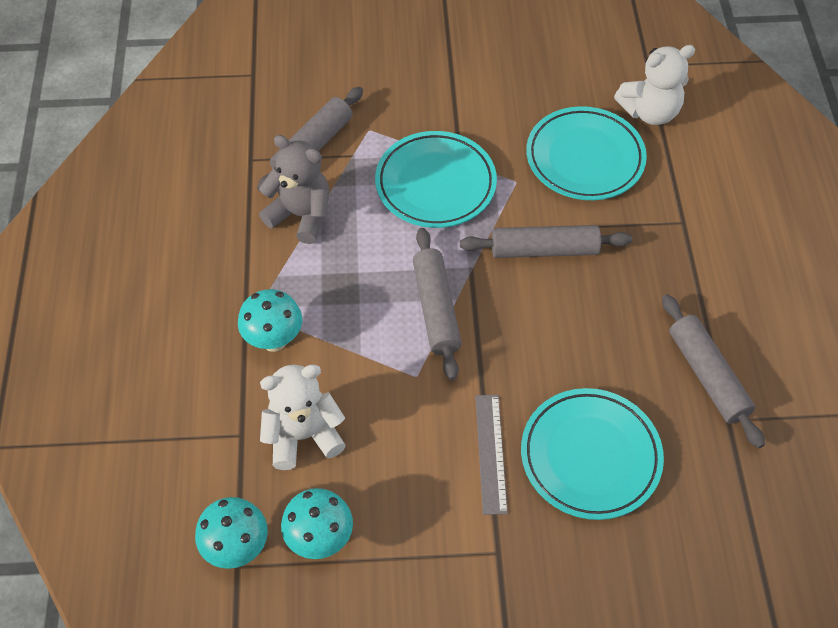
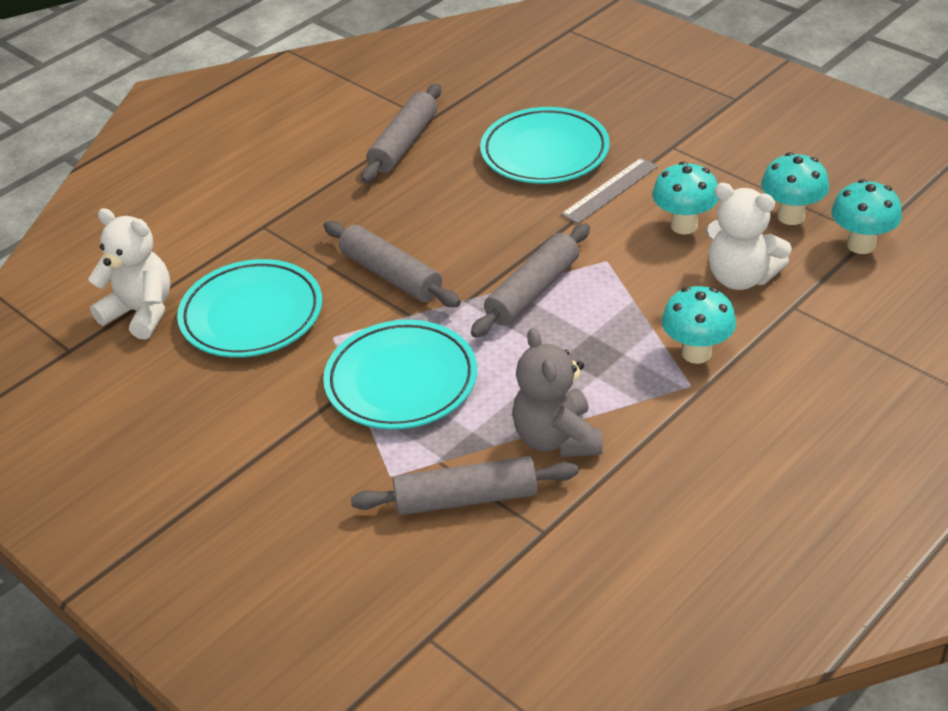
camera: 130 degrees left, 15 degrees down
(395, 458) = (684, 225): none -> turquoise mushroom

